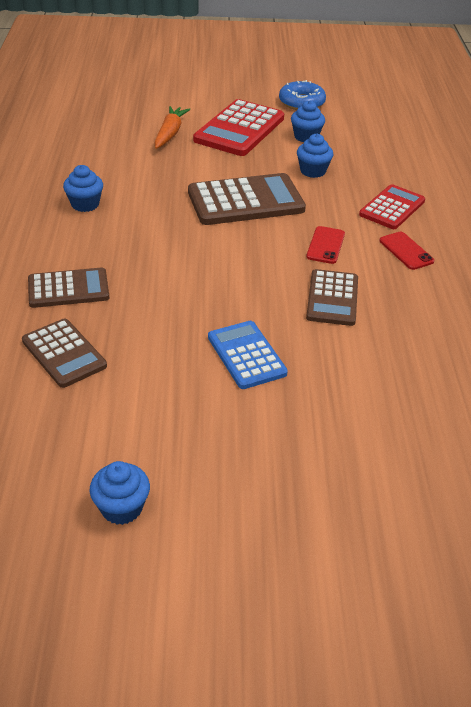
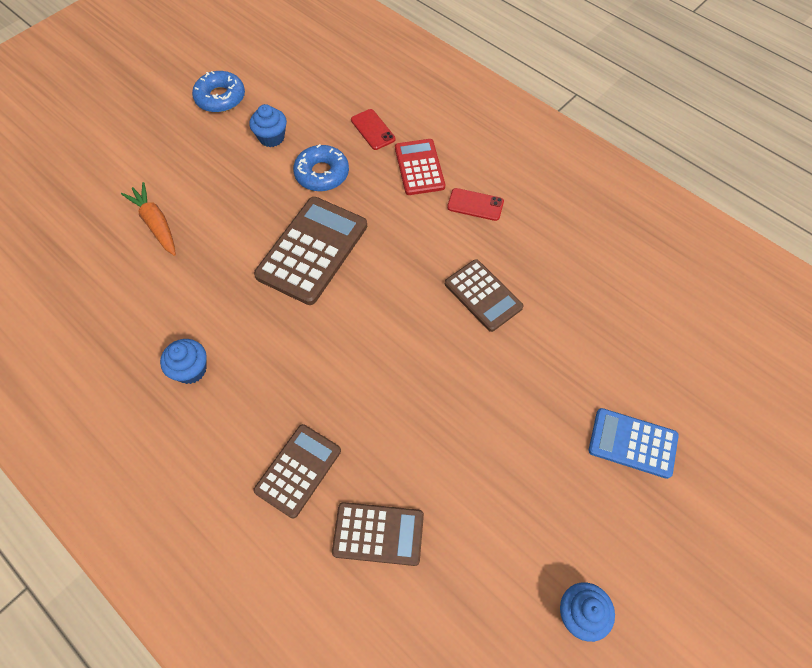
camera: 45 degrees left, 20 degrees up
(239, 129) = (208, 171): red calculator -> none
(246, 355) = (494, 403): blue calculator -> blue calculator (632, 443)
(313, 171) = (322, 174): blue cupcake -> blue donut
(325, 245) = (420, 247): red phone -> red phone (373, 129)

